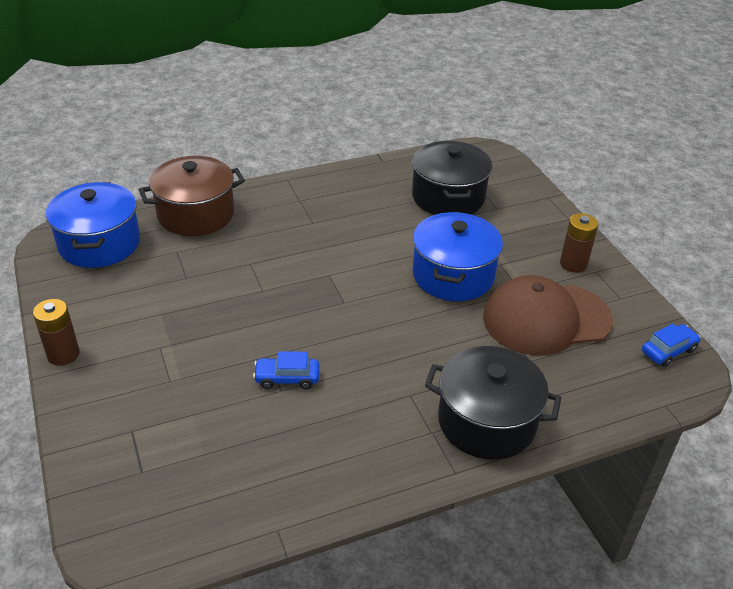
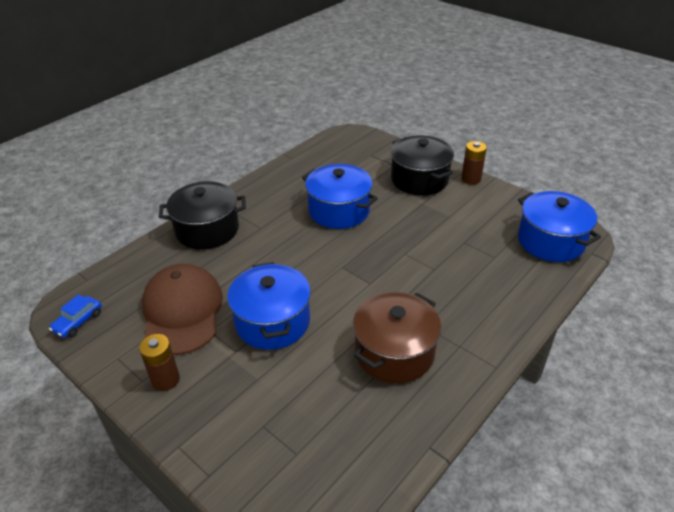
camera: 155 degrees right, 0 degrees up
(196, 214) = (522, 292): brown pot -> brown pot (394, 352)
(287, 378) = (339, 211): blue car -> blue pot
(448, 197) = (323, 418): black pot -> black pot (419, 179)
(546, 319) = (182, 312): brown cap -> brown cap turned 60 degrees counterclockwise

